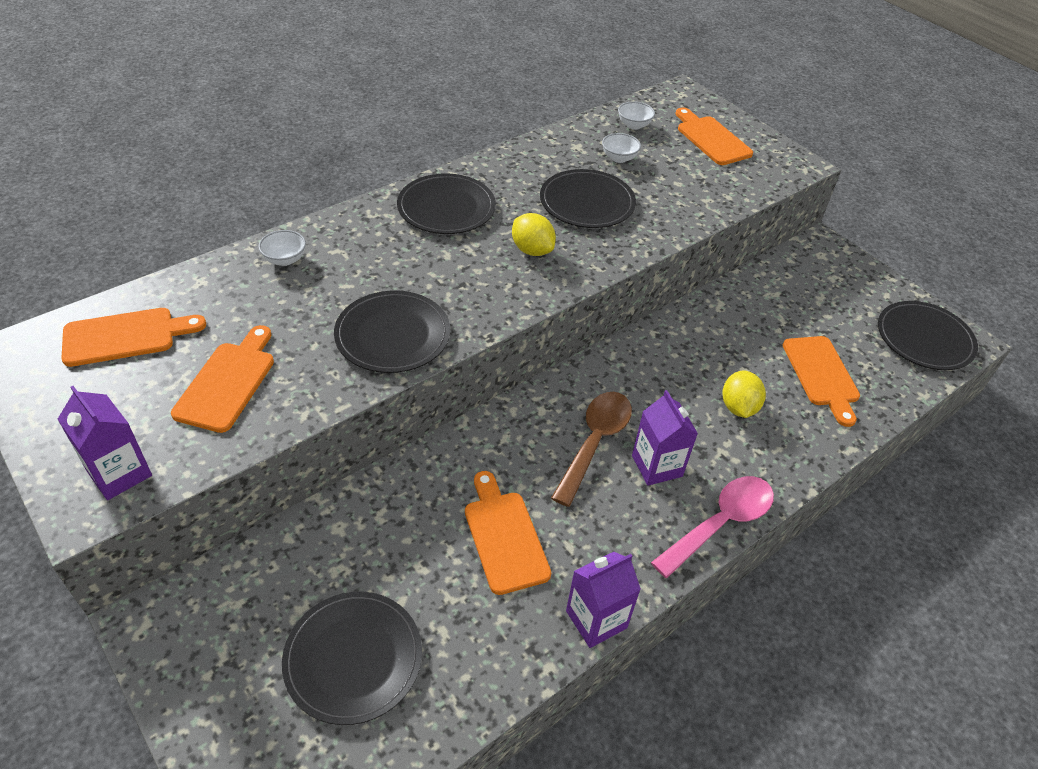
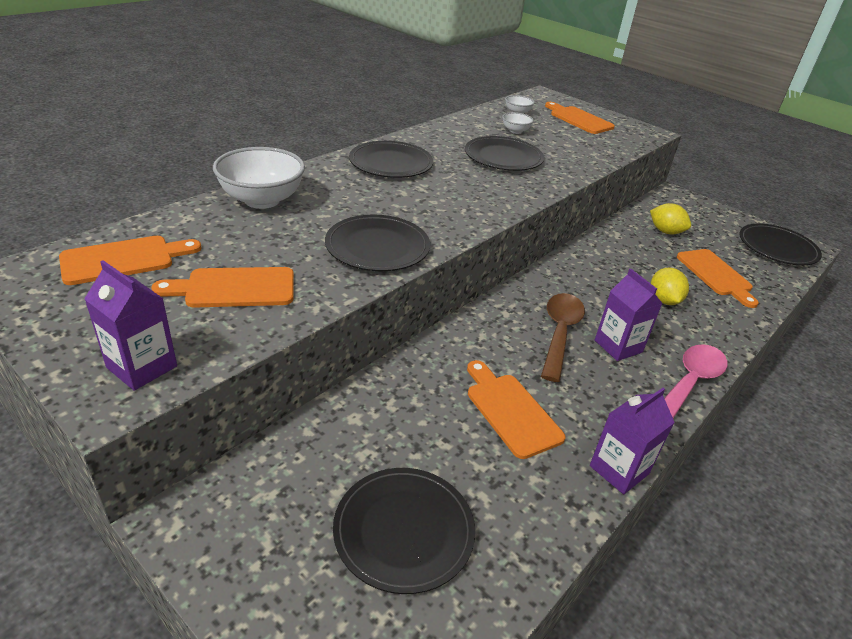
camera: 10 degrees left, 10 degrees down
(227, 382) = (234, 288): orange cutting board -> orange cutting board turned 105 degrees counterclockwise
(285, 259) = (262, 200): white bowl -> white bowl, size x2.10
(532, 250) = (473, 187): yellow lemon -> yellow lemon (665, 231)

